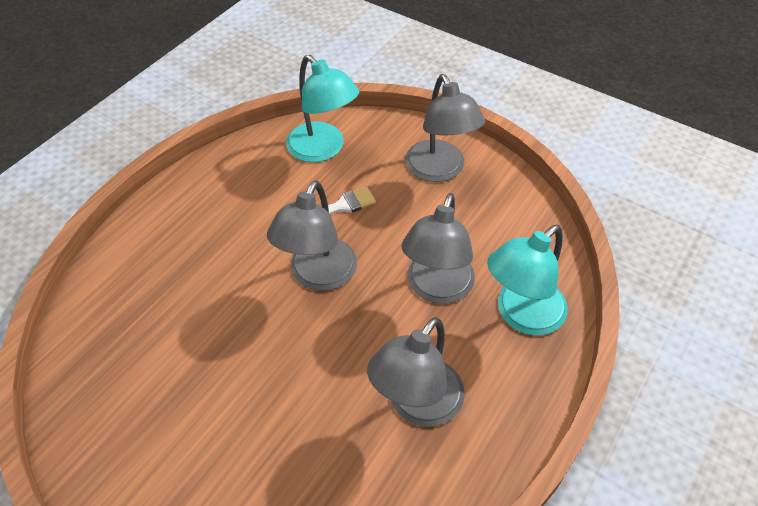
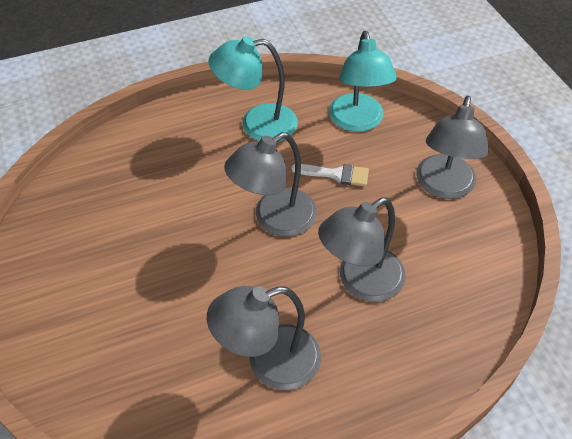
camera: 35 degrees right, 0 degrees up
(521, 315) = (415, 345): turquoise lamp -> turquoise lamp (257, 124)

